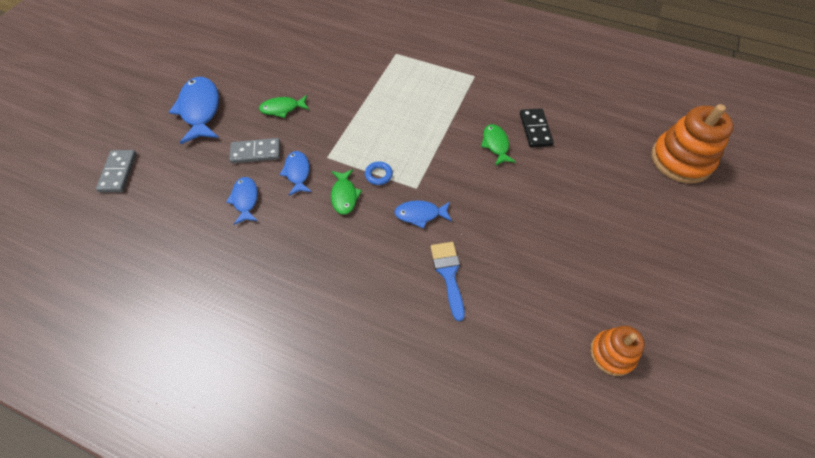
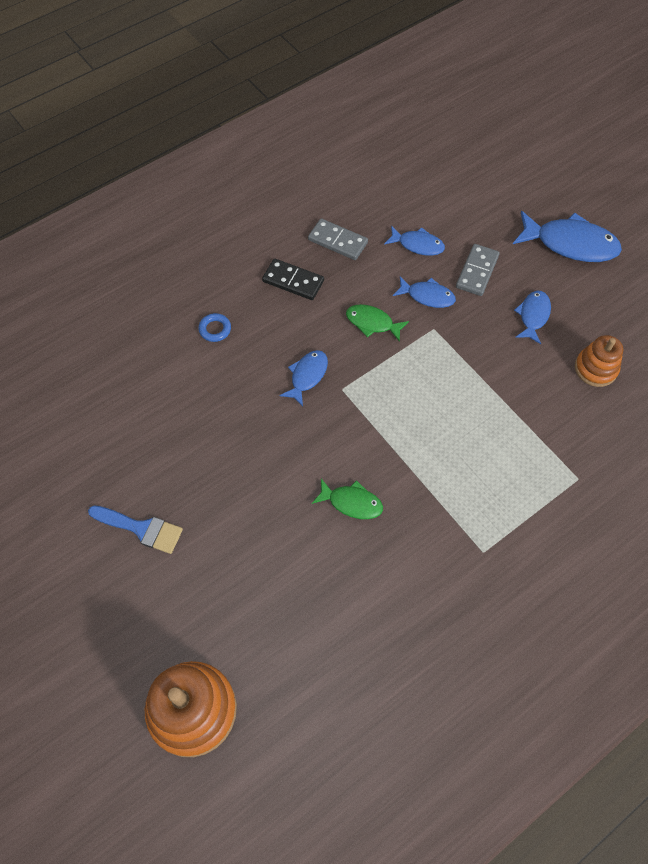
camera: 120 degrees right, 5 degrees up
(118, 172) = (511, 164): grey domino -> grey domino (337, 241)
(282, 109) = (533, 316): green fish -> blue fish
(378, 175) = (380, 364): blue ring -> blue ring (215, 329)
(448, 274) = (228, 365): blue brush -> blue brush (141, 529)
(535, 129) = (348, 564): black domino -> black domino (293, 281)
(612, 354) = (65, 447): orange stacking toy -> orange stacking toy (595, 368)

